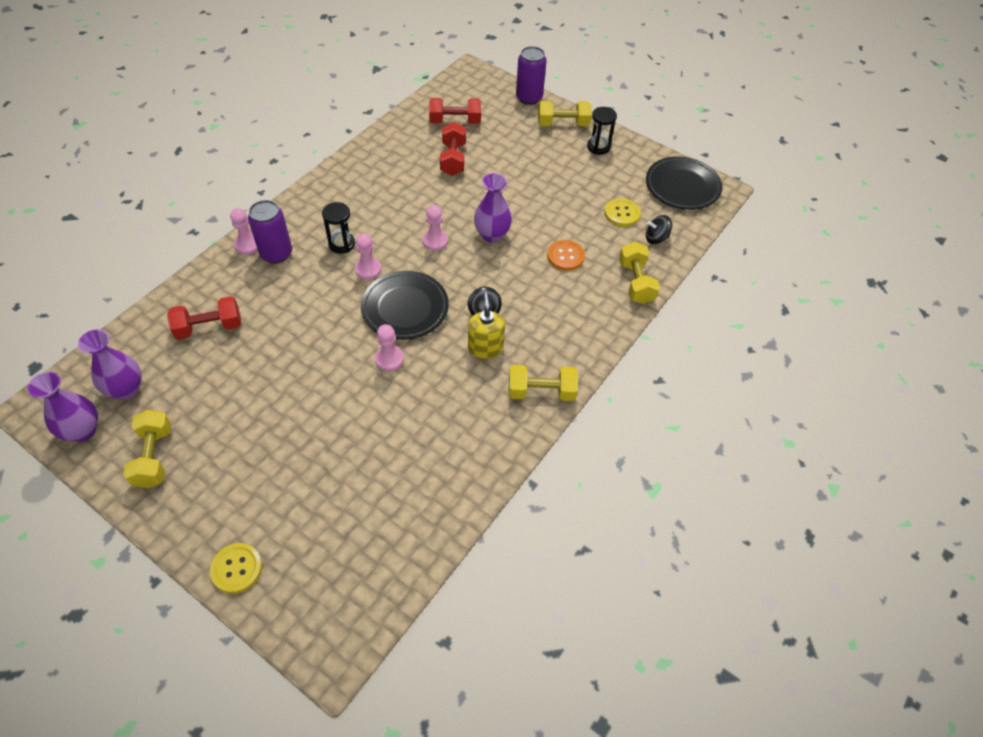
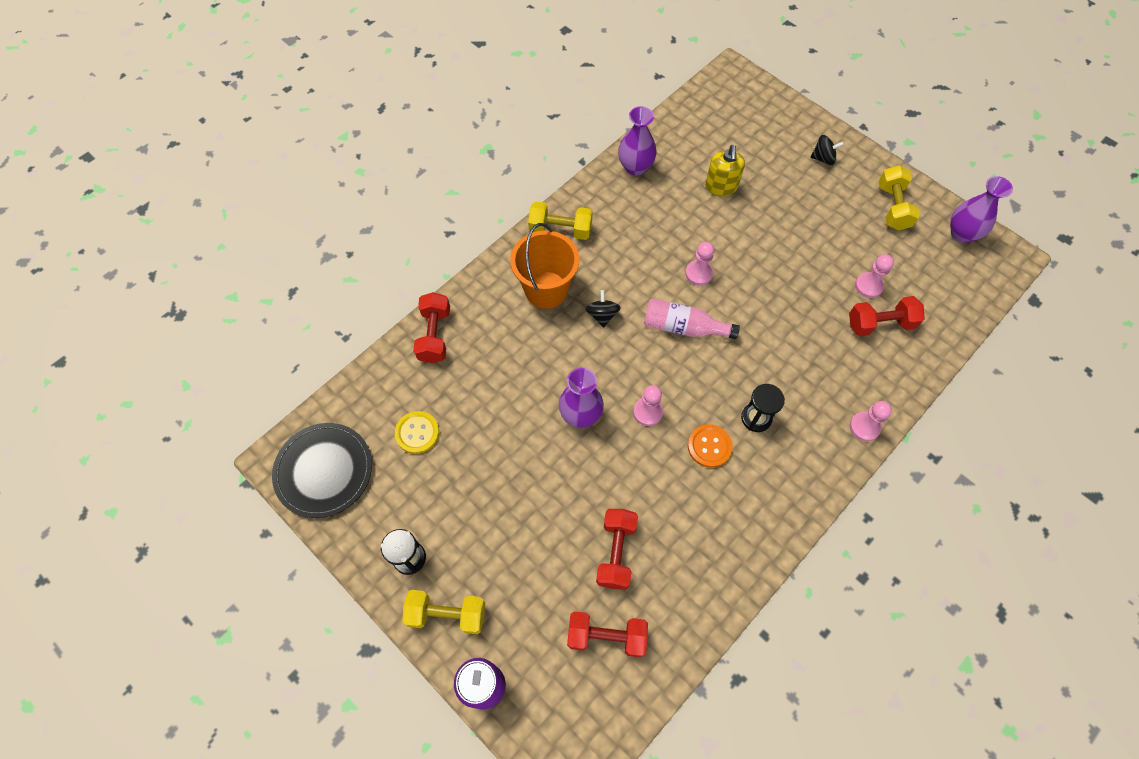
camera: 170 degrees left, 10 degrees up
(126, 389) = (938, 267): purple vase -> purple vase (635, 167)
(236, 568) = (806, 126): yellow button -> none
(276, 253) = (829, 411): purple can -> none
(368, 269) = (724, 379): pink pawn -> pink pawn (868, 286)
(405, 308) = (683, 327): black plate -> pink bottle
(485, 348) = (606, 276): yellow soap dispenser -> yellow soap dispenser (721, 187)
(543, 330) = (546, 290): none -> orange bucket
(565, 256) = (501, 376): orange button -> orange button (709, 446)
(635, 282) = (434, 335): yellow dumbbell -> red dumbbell
(656, 238) = (390, 392): black spinning top -> black spinning top (823, 158)

